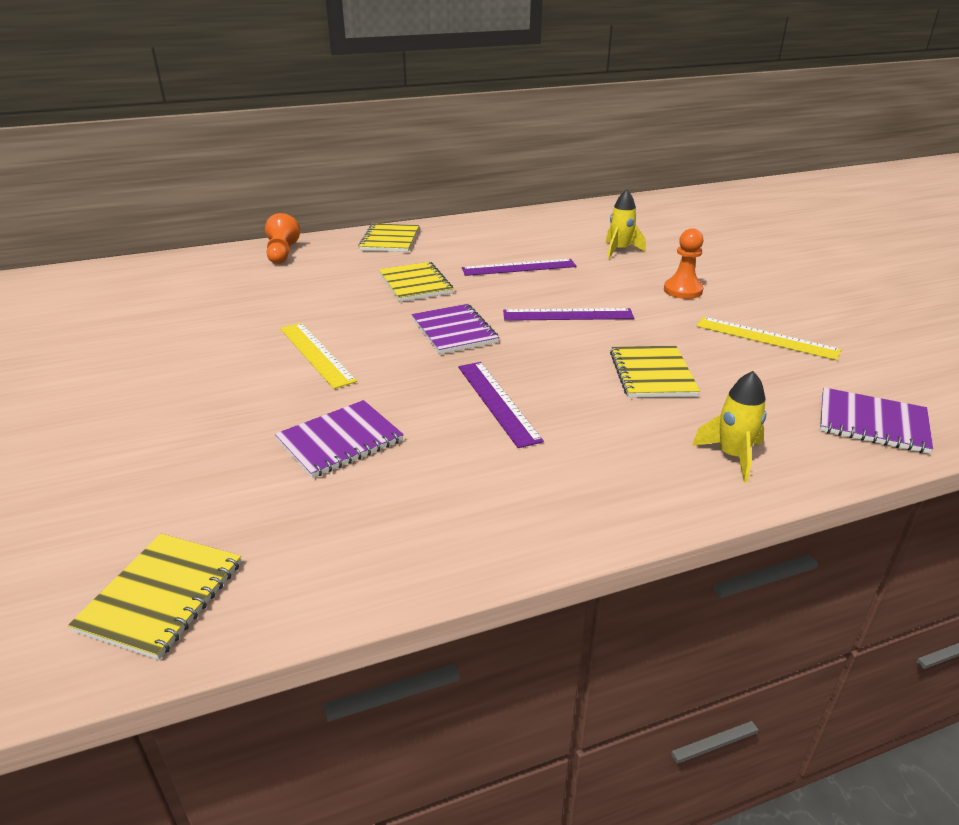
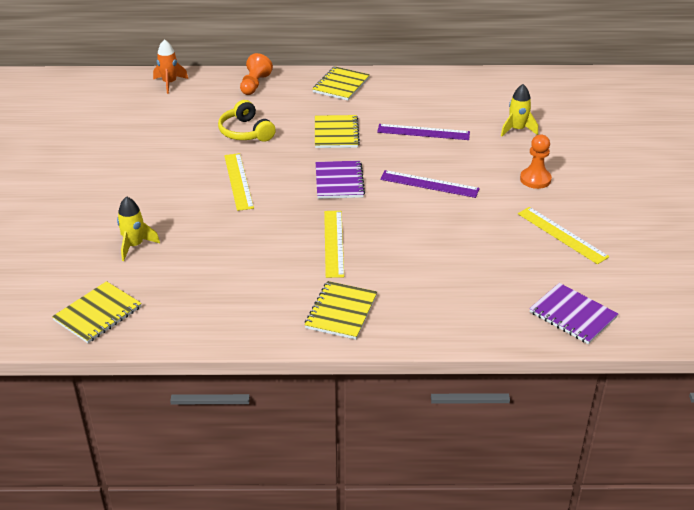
camera: 20 degrees right, 5 degrees up
(166, 267) = (169, 83): none -> orange rocket
(296, 300) = (245, 132): none -> yellow headphones
(340, 441) = (224, 248): purple notebook -> none
(497, 402) = (333, 243): purple ruler -> yellow ruler
(652, 374) = (452, 245): yellow notebook -> yellow notebook (341, 312)
(732, 456) = (455, 314): yellow rocket -> yellow rocket (134, 246)

